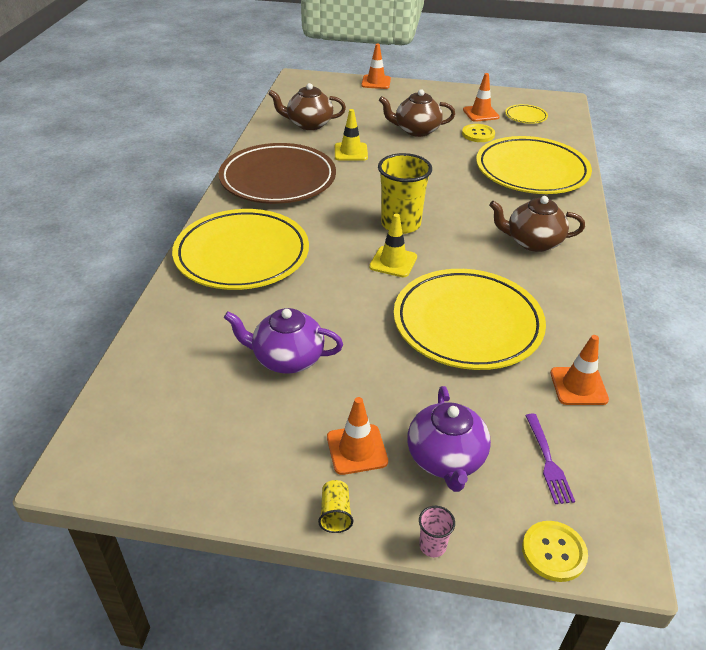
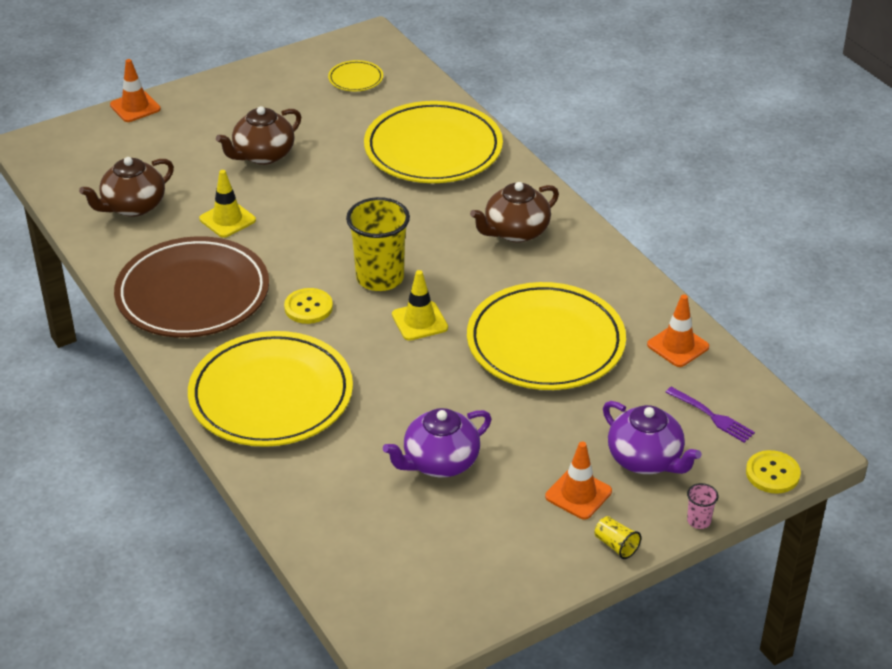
camera: 40 degrees left, 0 degrees up
(478, 134) = (333, 128): yellow button -> yellow button (308, 307)
(481, 113) = (305, 97): orange traffic cone -> none

